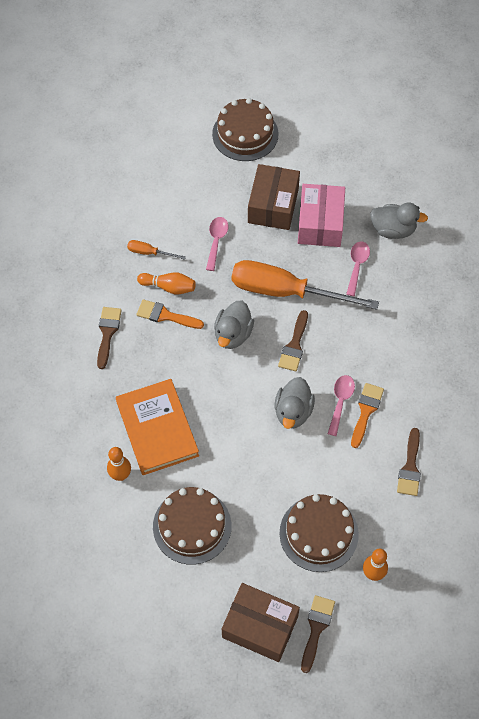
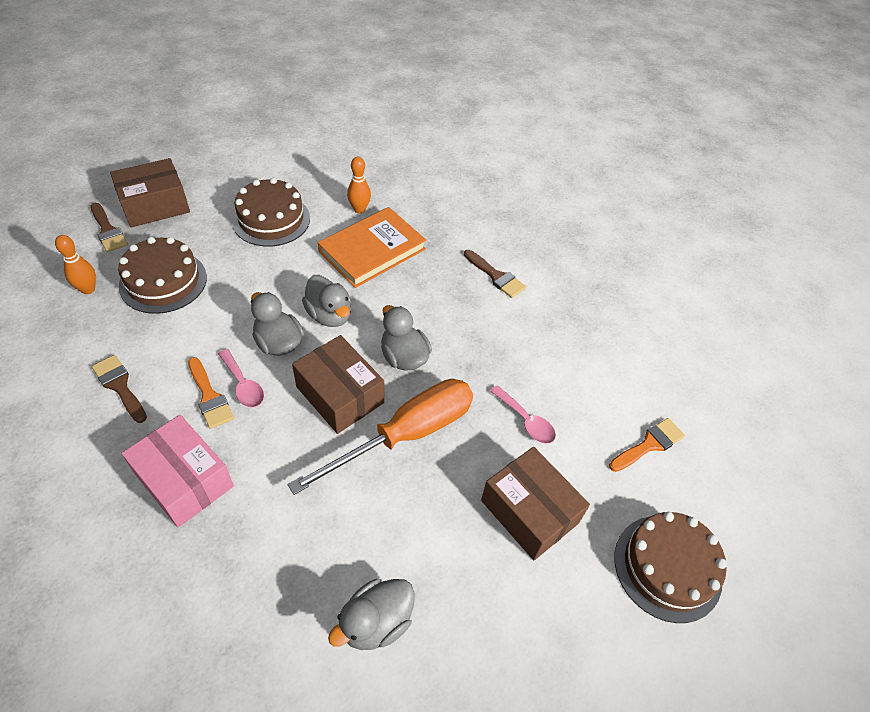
camera: 125 degrees right, 10 degrees down
(149, 252) = (559, 358): orange screwdriver -> none
(157, 429) = (372, 250): orange book -> orange book turned 60 degrees counterclockwise
(165, 315) = (475, 323): orange brush -> orange brush (649, 444)
(169, 287) = (504, 346): orange bowling pin -> none
(242, 403) = (329, 315): none -> grey duck
(294, 345) = (340, 395): brown brush -> brown box
(320, 223) = (461, 542): pink box -> pink box (184, 480)
(357, 266) = (368, 532): pink spoon -> none

